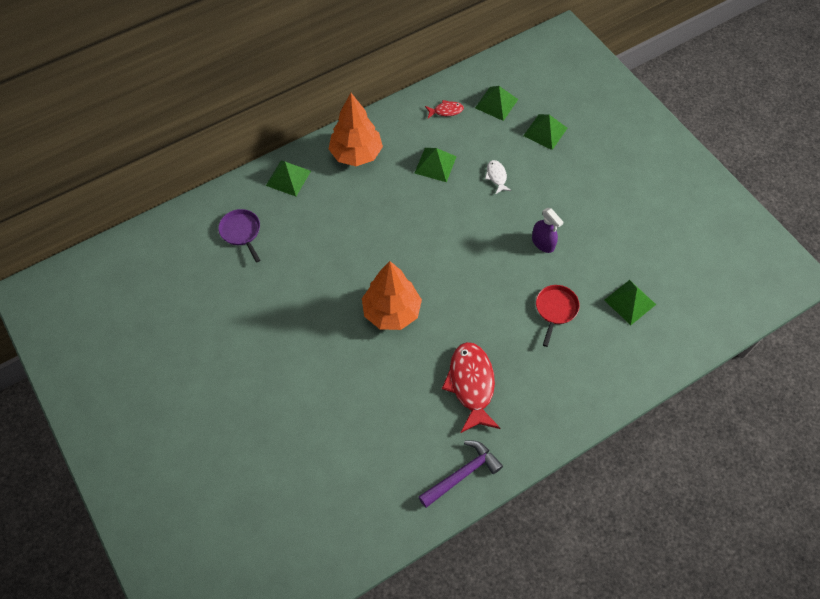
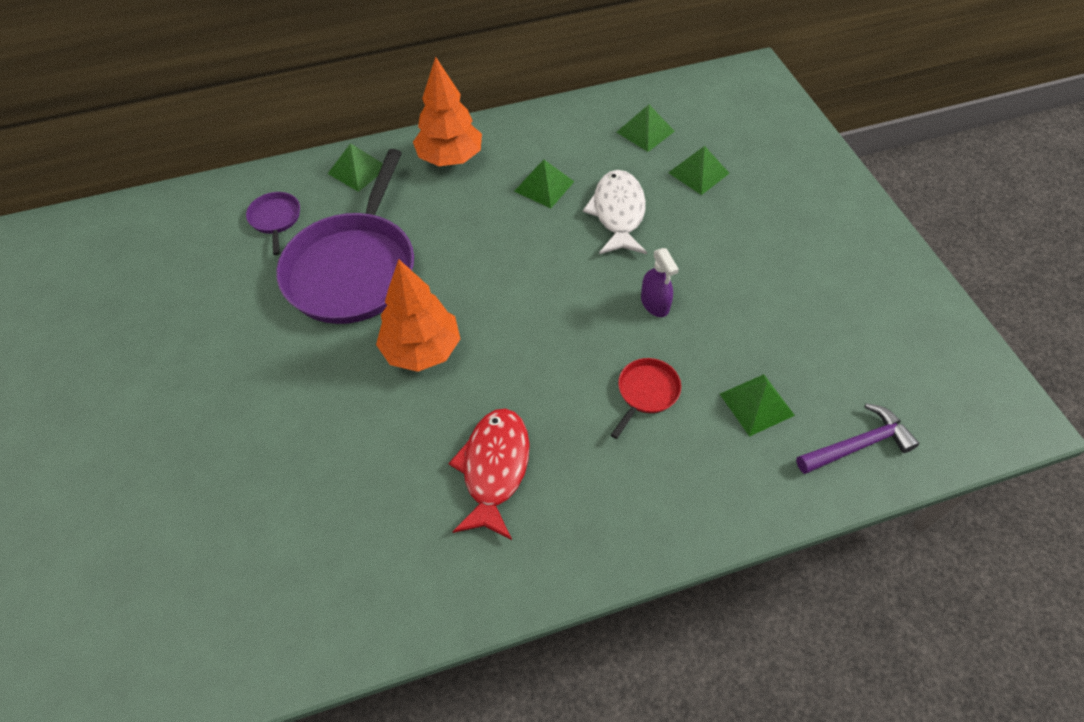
camera: 15 degrees right, 5 degrees down
(318, 260) = (353, 269): none -> purple pan
(446, 111) = (579, 130): red fish -> none
(462, 474) = (436, 594): purple hammer -> purple hammer (857, 445)
(496, 176) = (618, 213): white fish -> white fish, size x2.08

